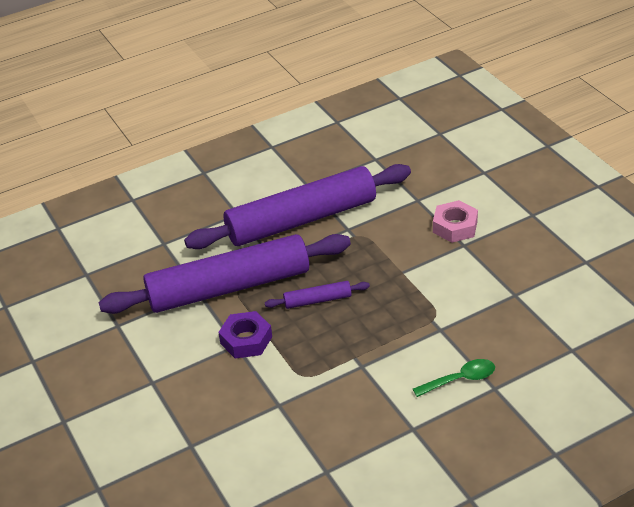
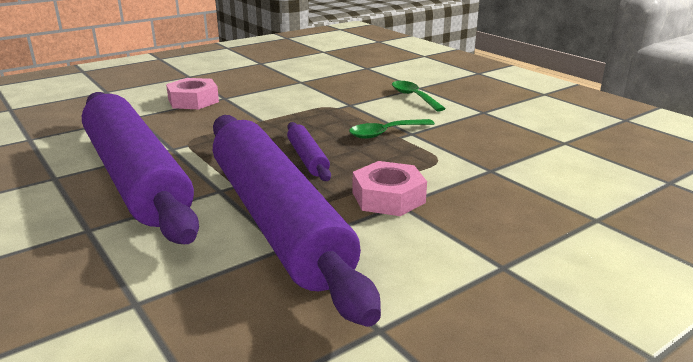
camera: 100 degrees left, 15 degrees down
(246, 340) = (388, 197): purple nut -> pink nut
(363, 349) = (385, 133): none -> green spoon

